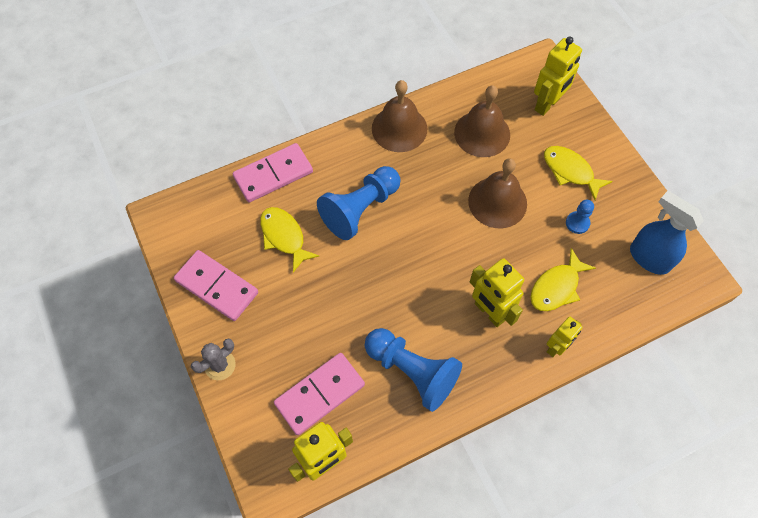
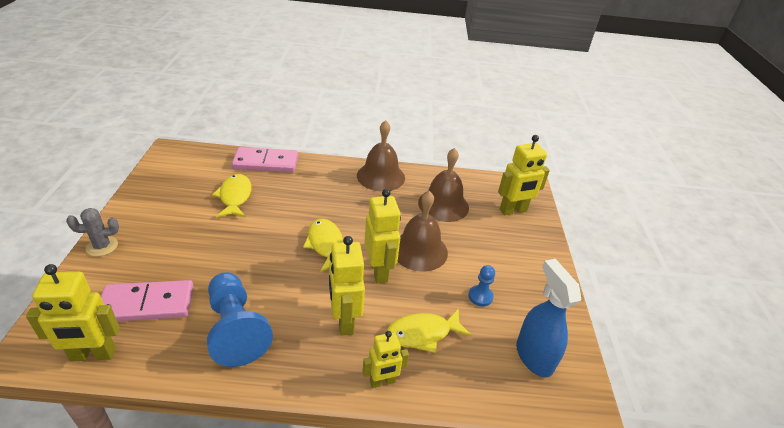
camera: 25 degrees right, 25 degrees down
(216, 287) = (157, 202): pink domino -> none
(360, 209) = (306, 206): blue pawn -> none
(480, 245) = (379, 271): none -> yellow robot
(570, 171) = (501, 259): yellow fish -> yellow fish (326, 245)

